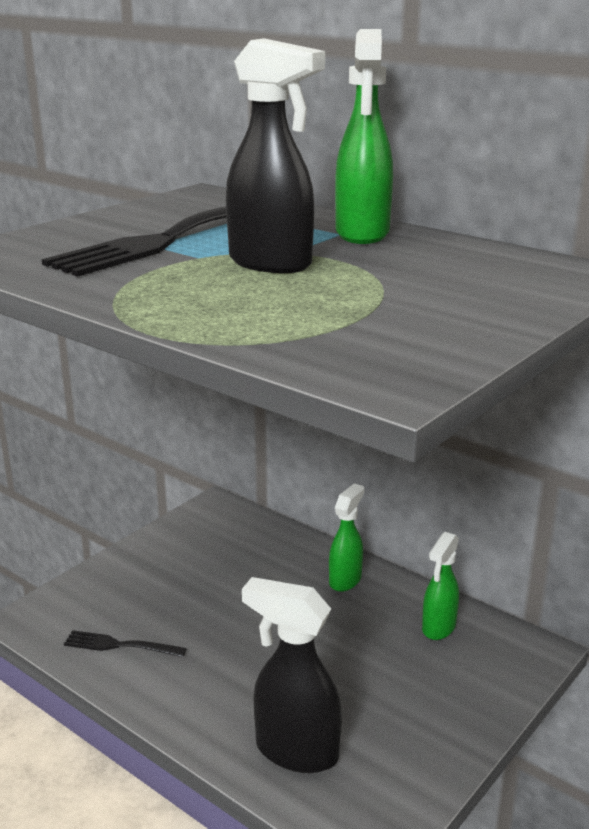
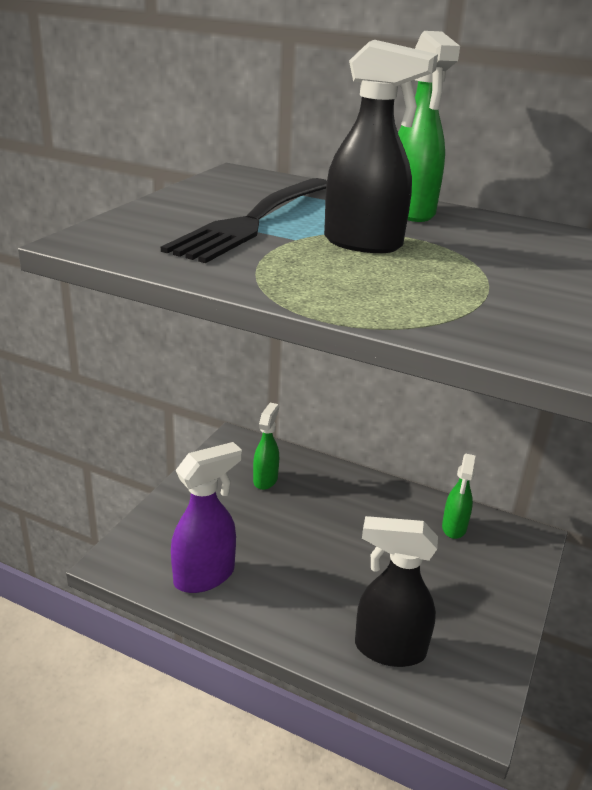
camera: 15 degrees left, 5 degrees up
(119, 645) = (205, 576): black fork -> purple spray bottle
(345, 580) = (366, 495): green spray bottle -> green spray bottle (265, 480)

